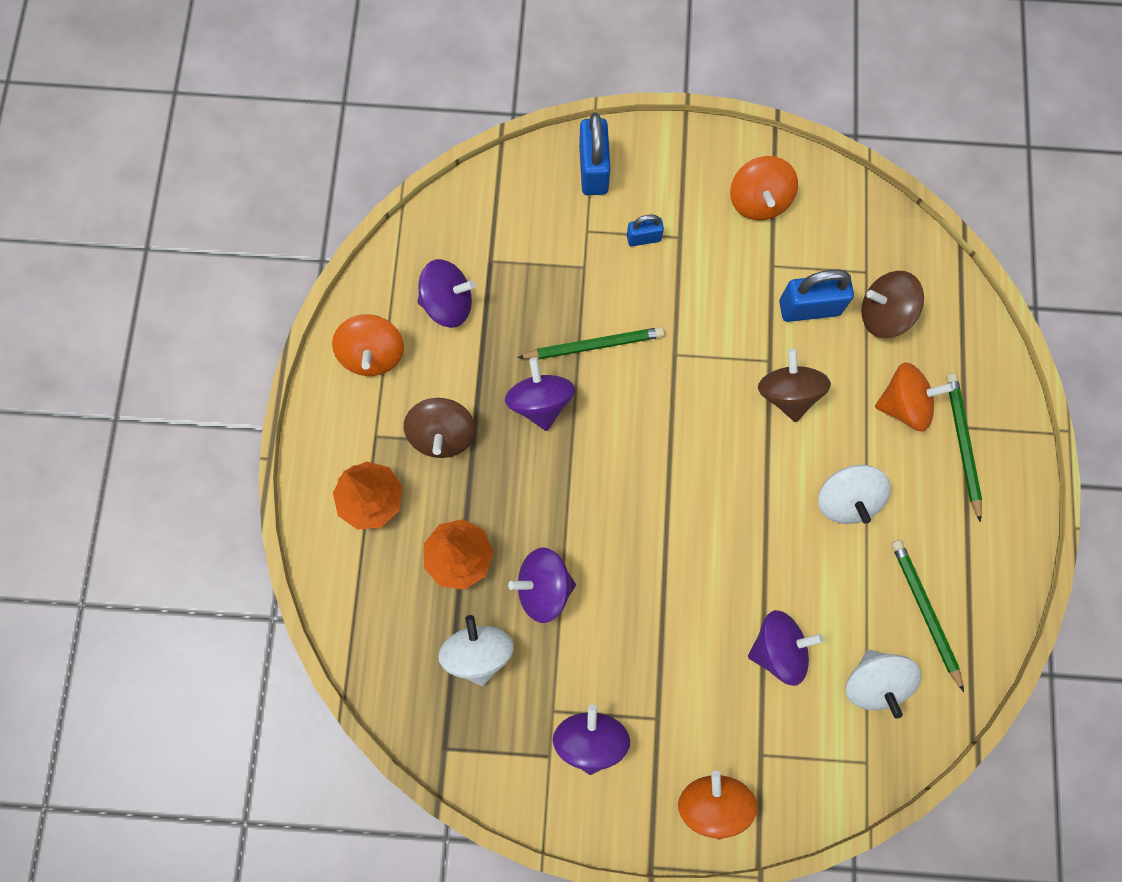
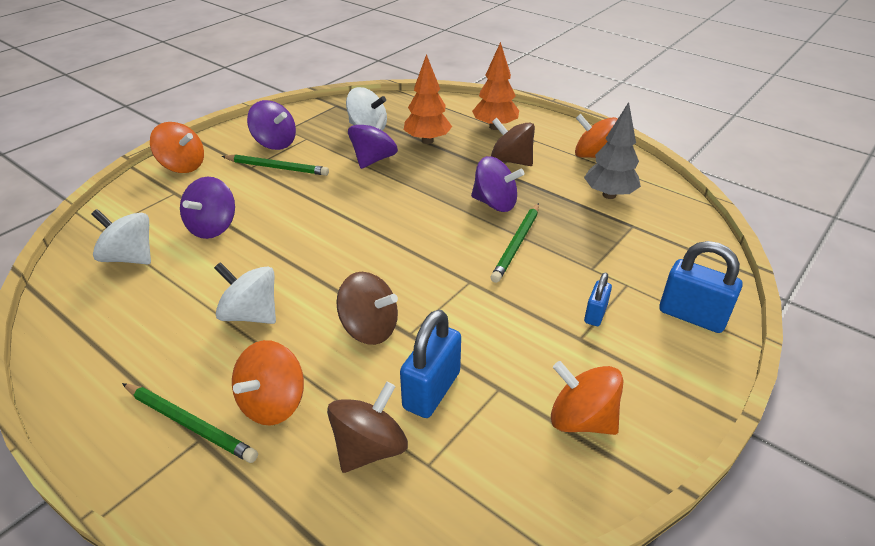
camera: 125 degrees right, 35 degrees down
(448, 304) = (609, 195): purple spinning top -> grey tree
(925, 612) = (123, 310): green pencil -> green pencil (277, 167)

